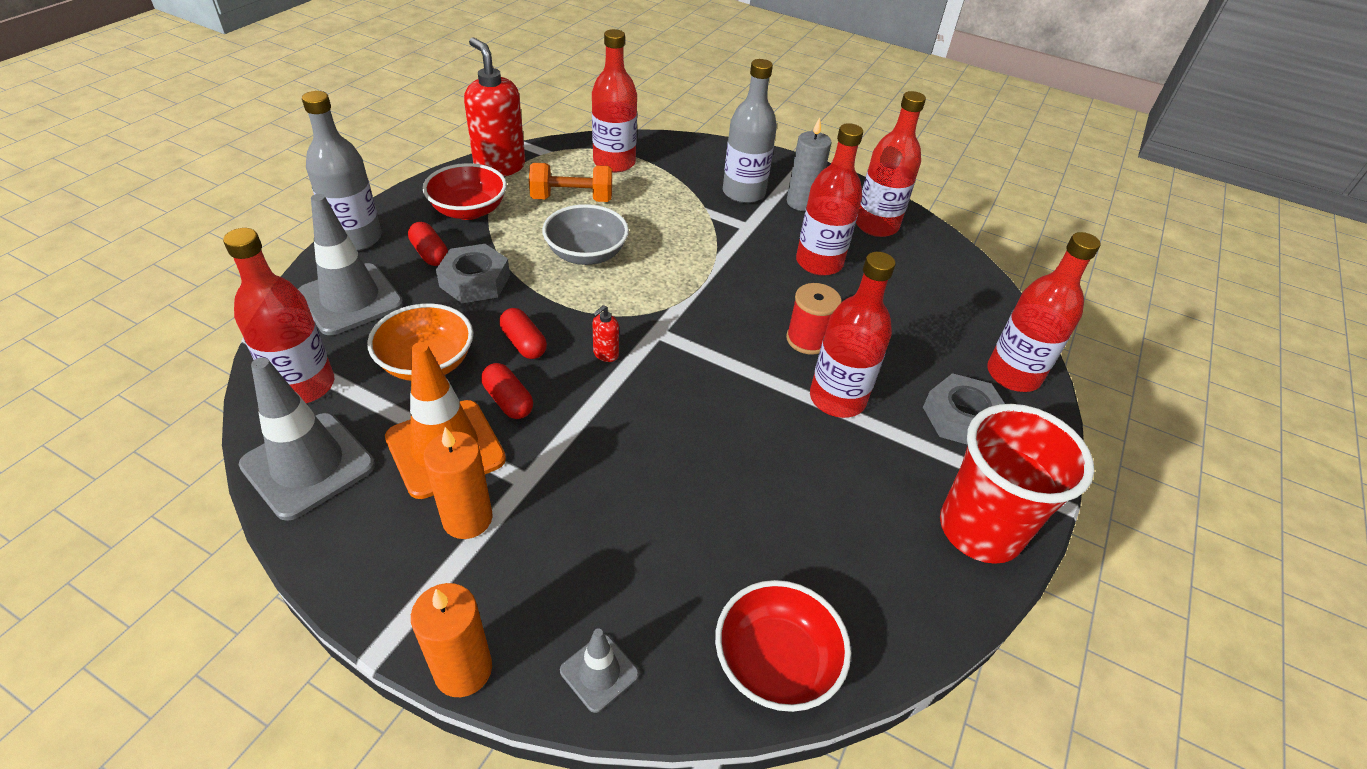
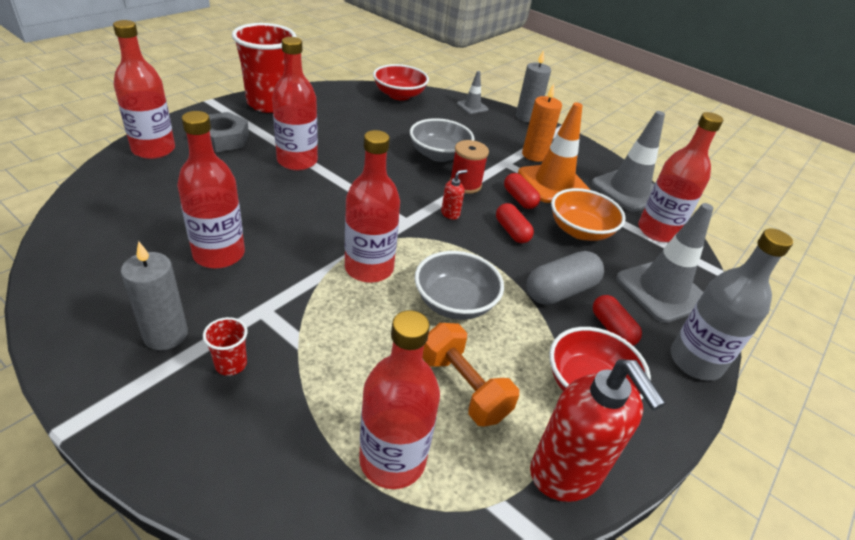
camera: 170 degrees left, 5 degrees down
(463, 670) = (526, 117): orange candle -> grey candle
(475, 281) = (560, 291): grey nut -> grey capsule
(572, 199) = (463, 387): orange dumbbell -> orange dumbbell turned 45 degrees clockwise
(642, 469) = (439, 155): none -> grey bowl
(743, 193) = (231, 364): grey bottle -> red cup
(807, 339) = (288, 196): red spool -> red spool (465, 184)
(876, 225) = (106, 286): red bottle -> red bottle (369, 268)

